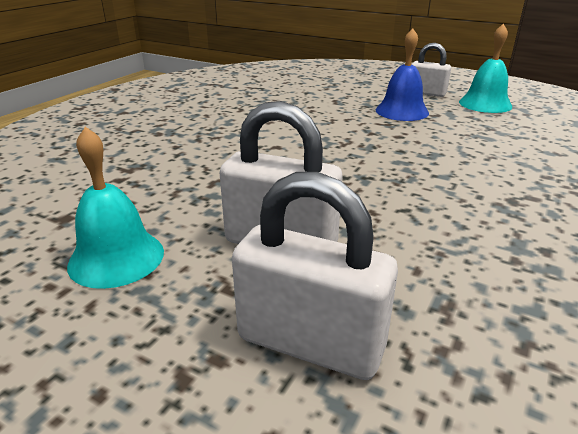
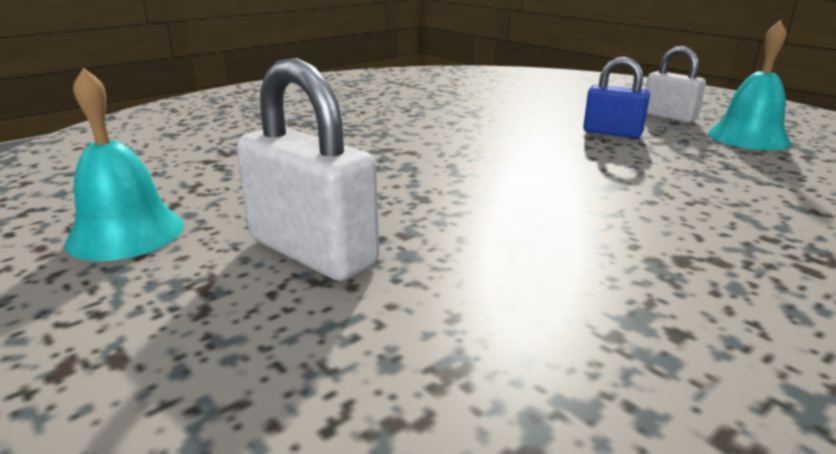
camera: 20 degrees right, 5 degrees down
(310, 343) = (233, 368): white padlock -> none
(402, 111) = (612, 133): blue bell -> blue padlock

